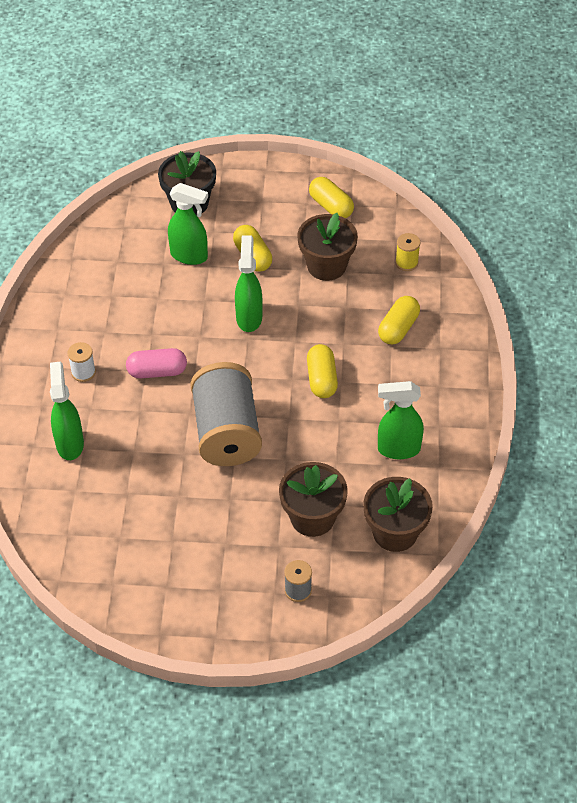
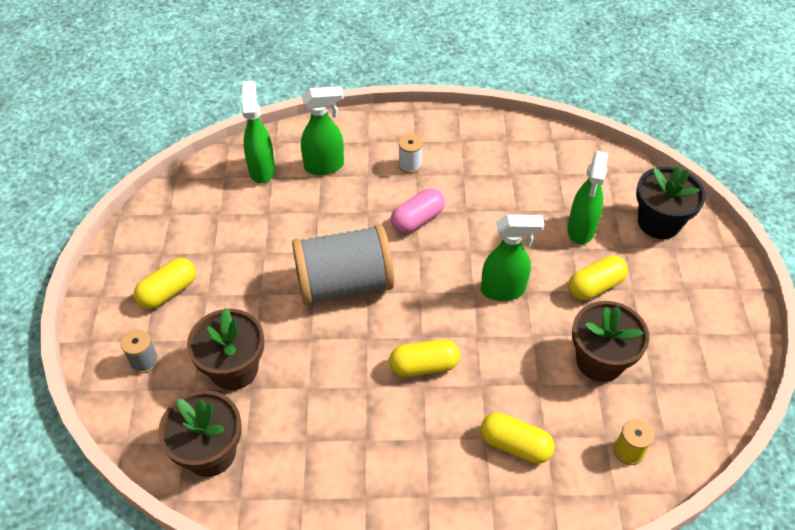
camera: 85 degrees right, 0 degrees up
(157, 371) = (417, 219): pink capsule -> pink capsule turned 60 degrees clockwise
(331, 206) = (700, 359): yellow capsule -> yellow capsule (168, 291)
(398, 449) = (327, 451): green spray bottle -> green spray bottle (262, 169)

